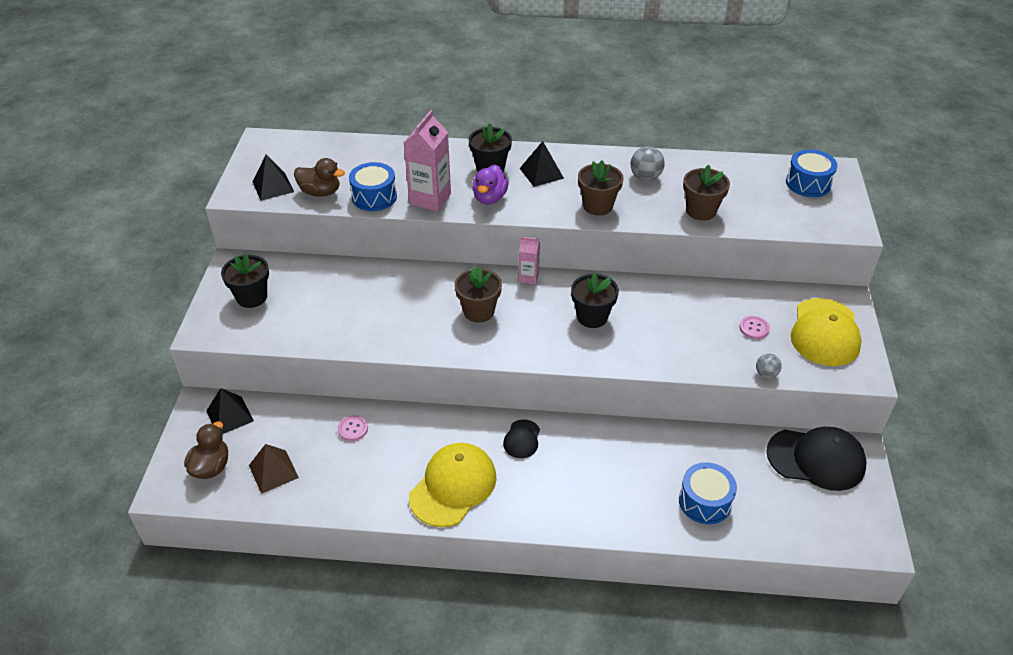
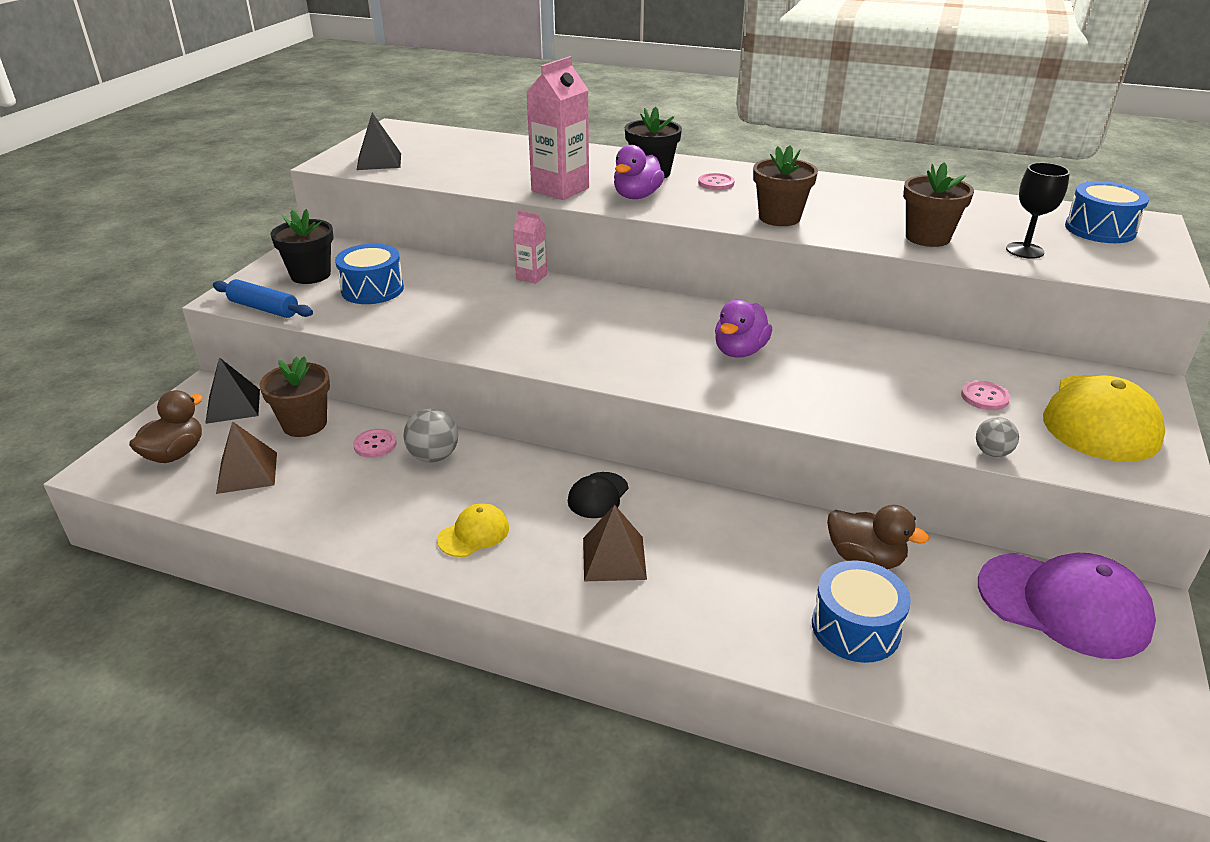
camera: 15 degrees right, 10 degrees down
(235, 338) = (264, 308): none -> blue rolling pin
(320, 192) = (430, 171): brown duck -> brown duck (865, 559)
(374, 197) = (492, 181): blue drum -> blue drum (372, 289)
(453, 486) = (474, 533): yellow cap -> yellow cap, size x0.50
(479, 311) = (584, 325): brown flower pot -> brown flower pot (304, 424)
(528, 277) = (668, 301): pink carton -> pink carton (531, 277)
(541, 173) = (716, 183): black pyramid -> pink button
(549, 485) = (614, 558): none -> brown pyramid
(592, 317) = (740, 351): black flower pot -> purple duck
(645, 177) = (857, 200): grey ball -> grey ball (433, 456)
(764, 214) = (1025, 250): none -> black goblet
(816, 459) = (1063, 605): black cap -> purple cap

